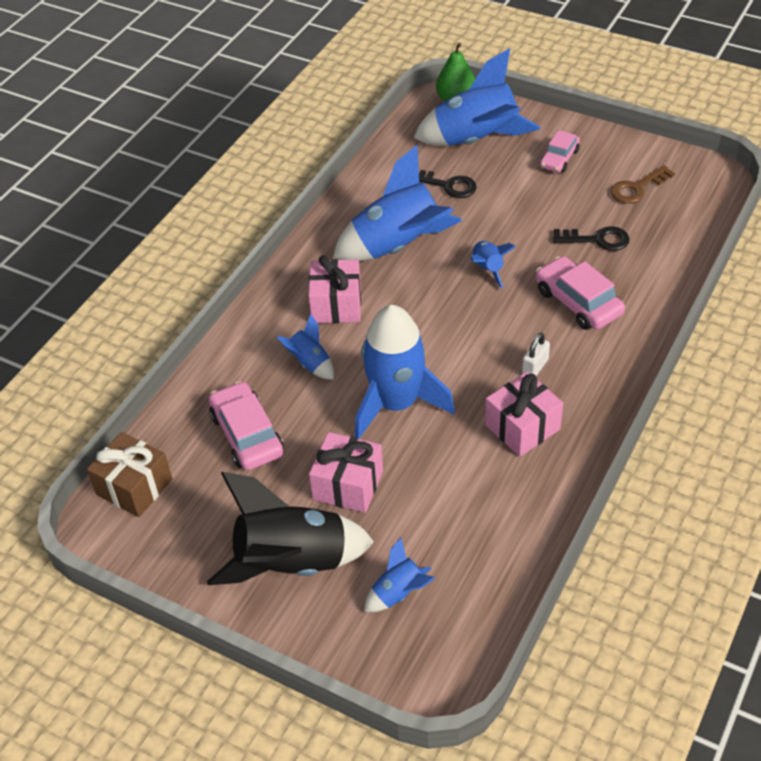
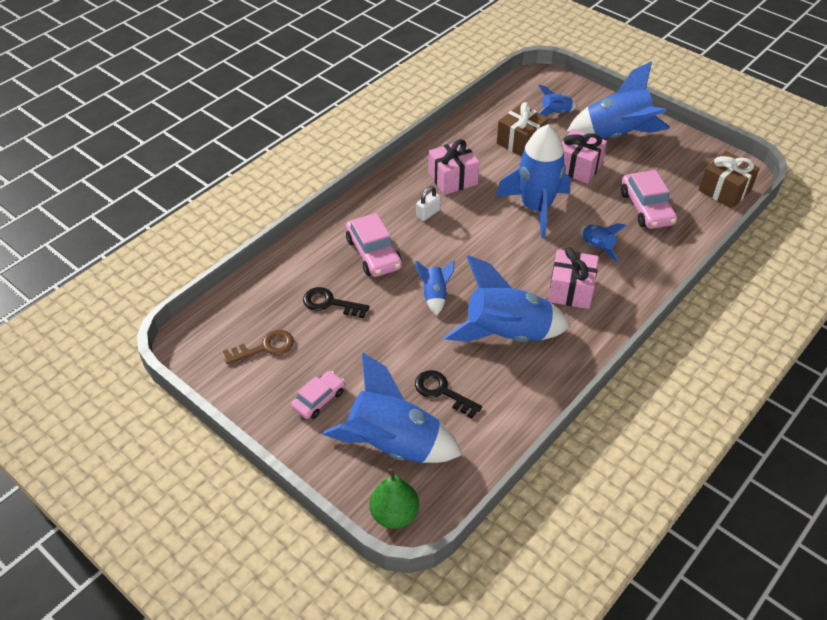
camera: 170 degrees left, 0 degrees up
(292, 563) = (617, 135): black rocket -> blue rocket
(441, 516) = (521, 142): none -> brown gift

